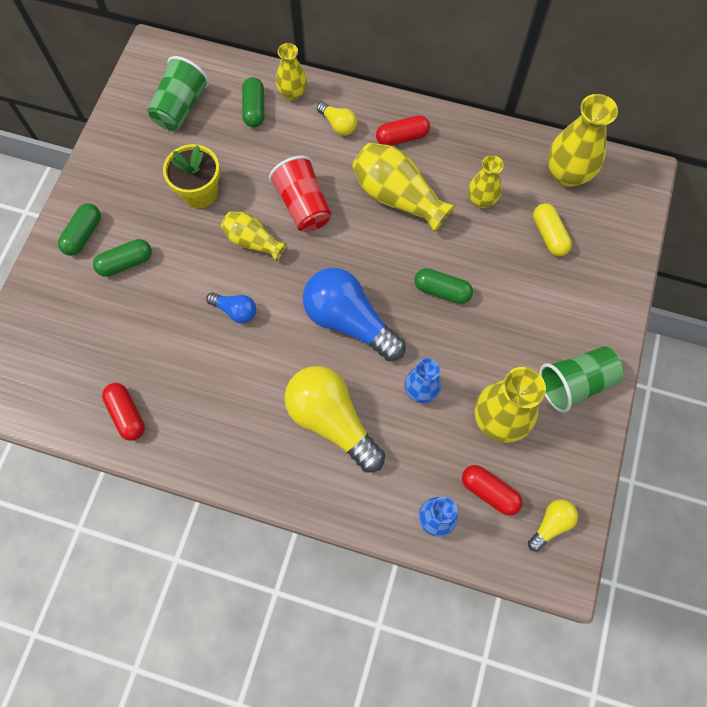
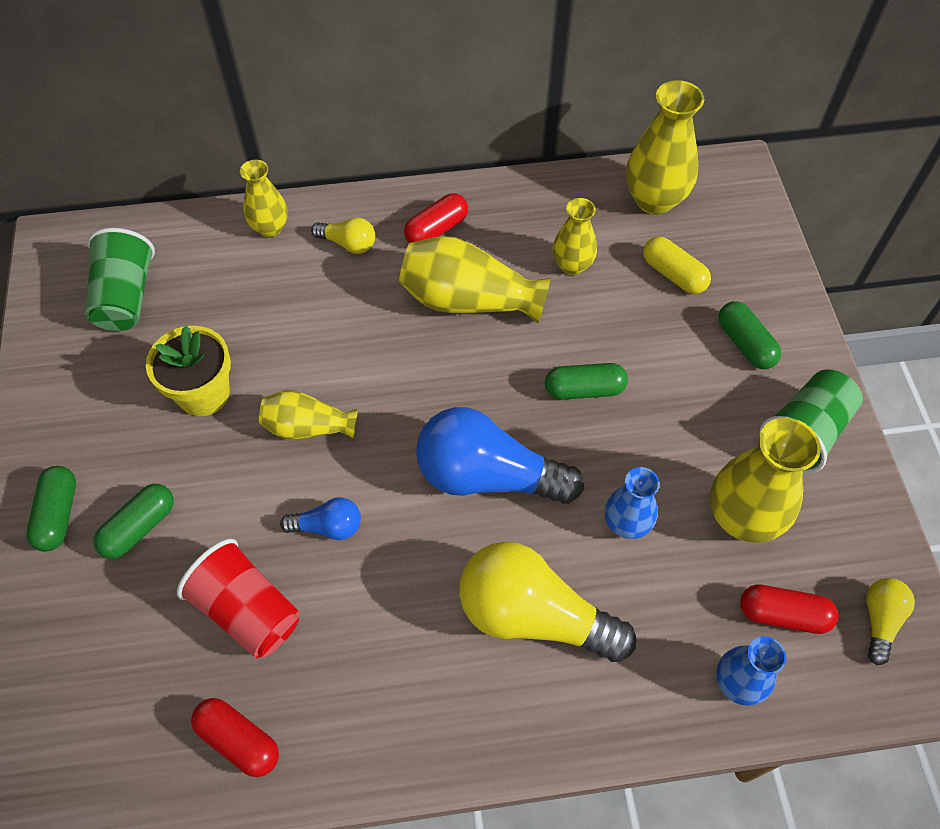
camera: 25 degrees left, 10 degrees down
(254, 109) = (228, 264): green capsule -> green capsule (745, 344)
(303, 205) = (352, 356): red cup -> red cup (247, 610)

